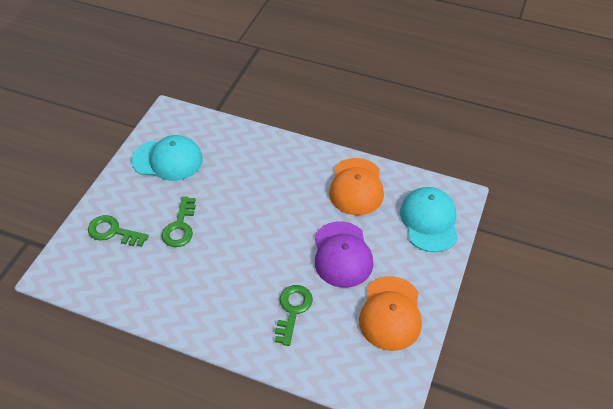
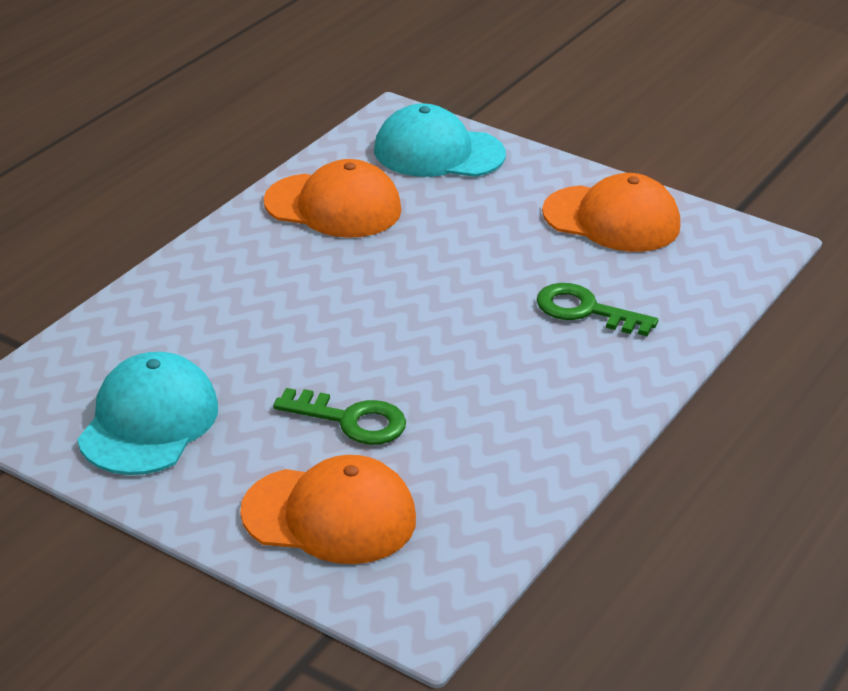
camera: 80 degrees left, 15 degrees down
(113, 232) = (329, 516): green key -> orange cap
(342, 254) = (481, 244): purple cap -> none

